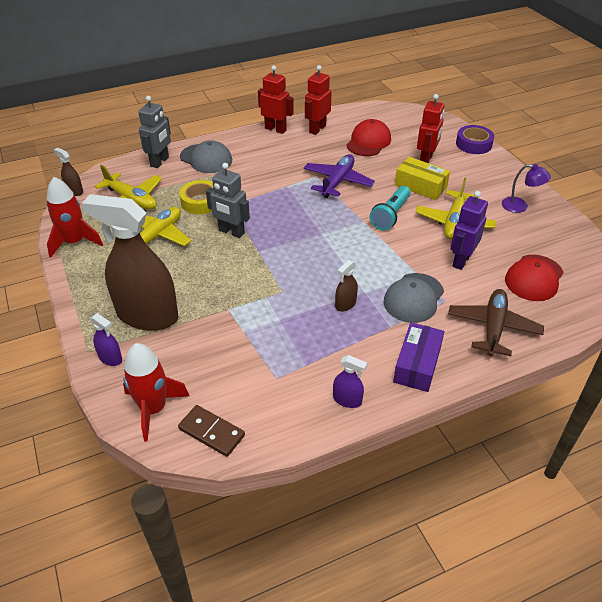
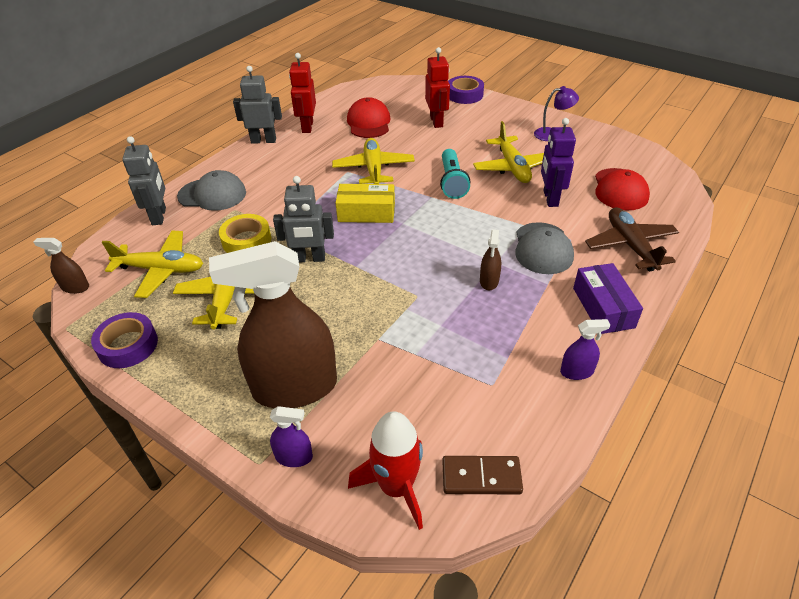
camera: 30 degrees left, 0 degrees up
(74, 242) = (128, 345): red rocket -> purple tape
(275, 129) = (263, 140): red robot -> grey robot
(337, 182) = (373, 169): purple plane -> yellow plane
(420, 186) = (454, 146): yellow box -> yellow box (366, 212)

